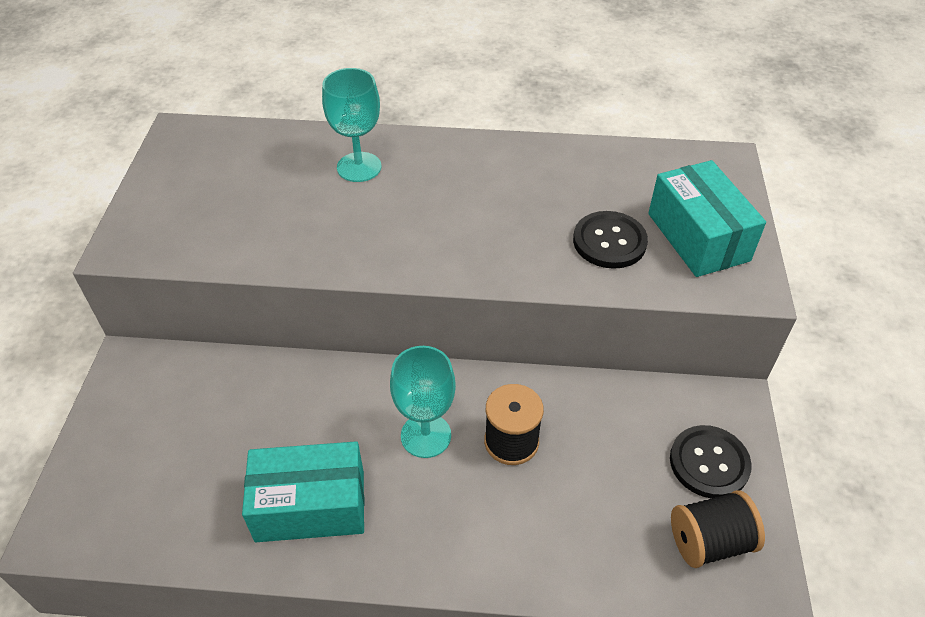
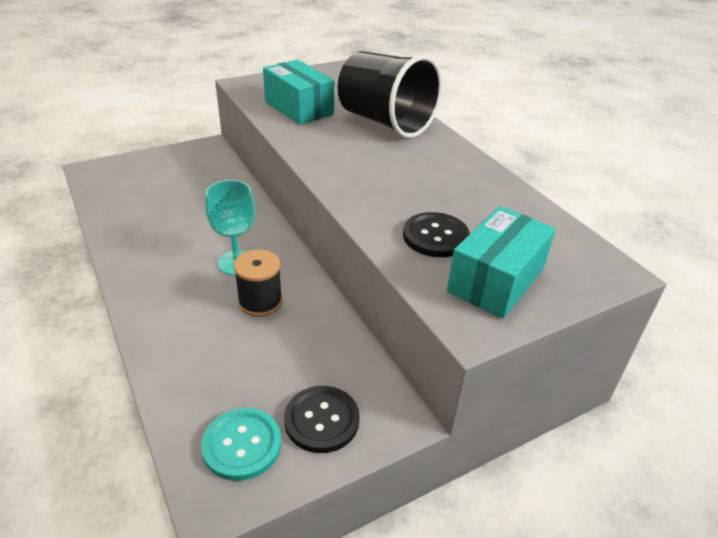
camera: 55 degrees right, 10 degrees down
(310, 506) = (154, 239): turquoise box -> turquoise box (298, 108)
(359, 167) = (385, 122): turquoise goblet -> black cup
(709, 541) = (242, 445): black spool -> turquoise button

